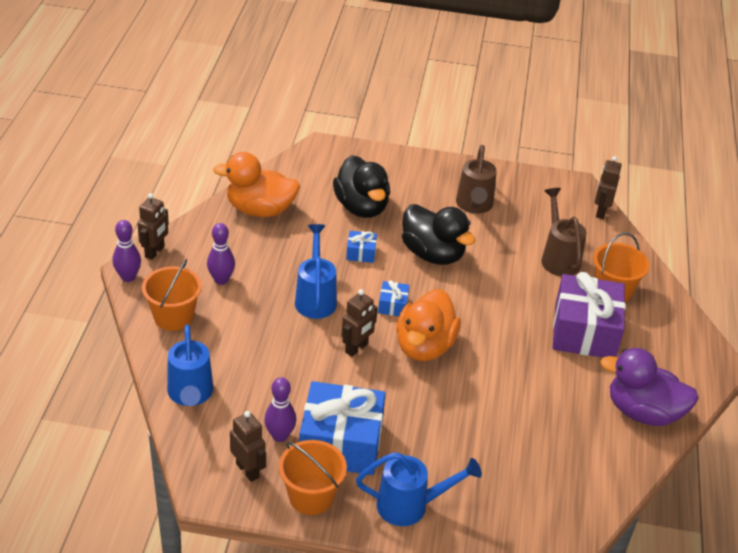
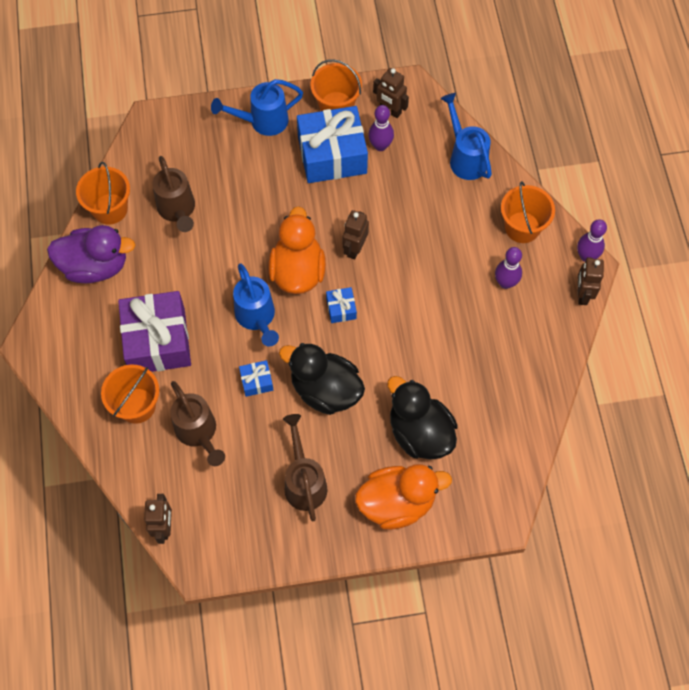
camera: 165 degrees right, 25 degrees up
(260, 210) = (517, 388): orange duck -> orange duck (397, 503)
(315, 298) = (413, 292): blue watering can -> blue watering can (257, 318)
(361, 253) = (395, 365): blue gift -> blue gift (256, 381)
(540, 439) = (177, 210): none -> brown watering can
(620, 464) = (110, 209): none -> orange bucket

